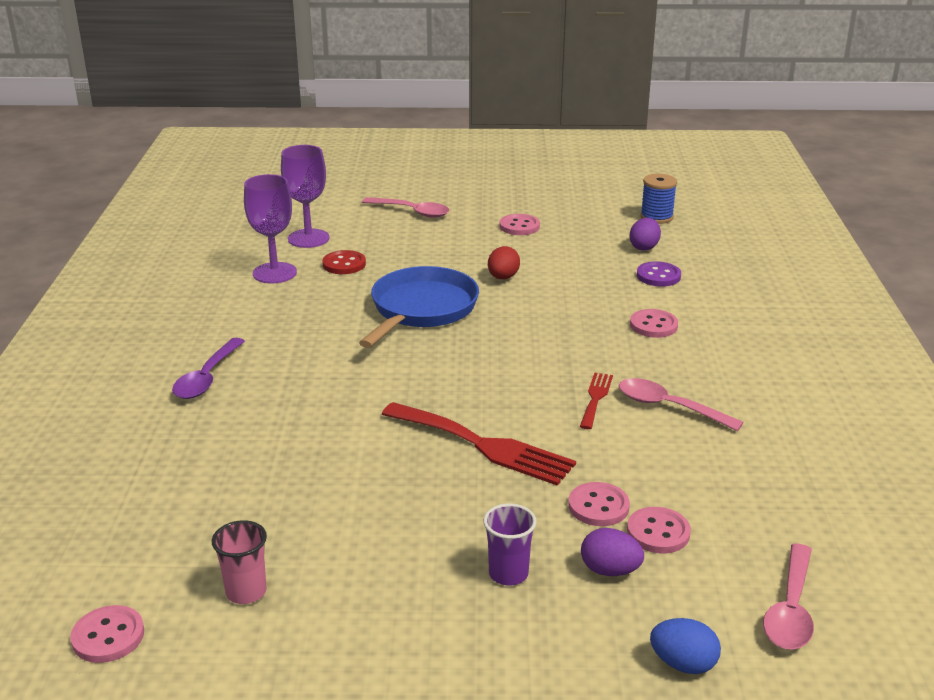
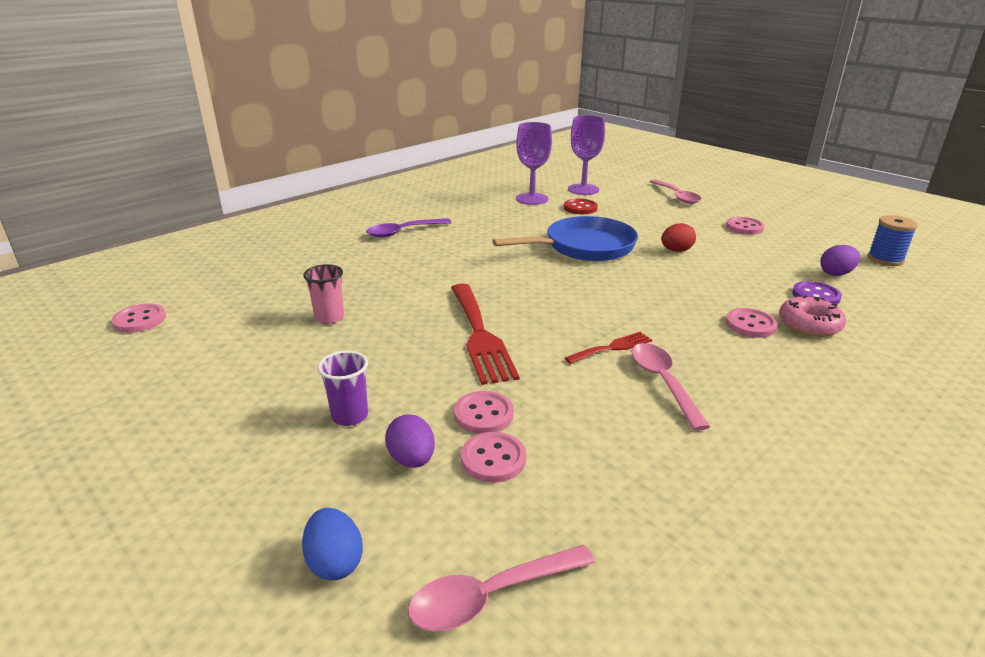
camera: 45 degrees right, 0 degrees up
(246, 592) = (221, 337): pink cup -> pink cup (329, 318)
(687, 305) = (809, 324): none -> pink donut

